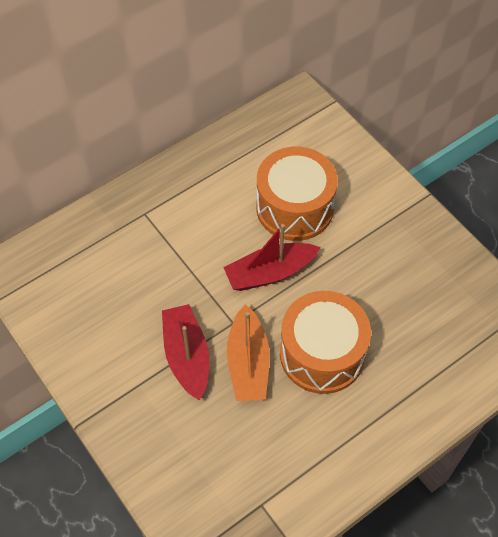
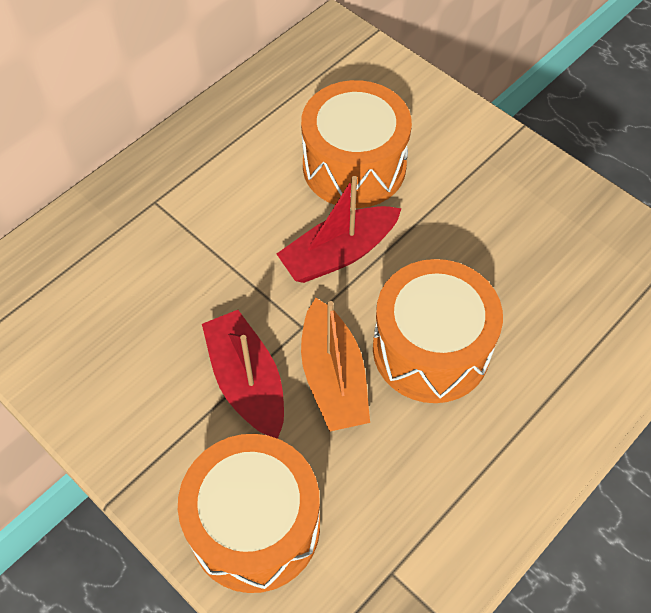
camera: 10 degrees left, 0 degrees up
(174, 457) = (255, 526): none -> orange drum

